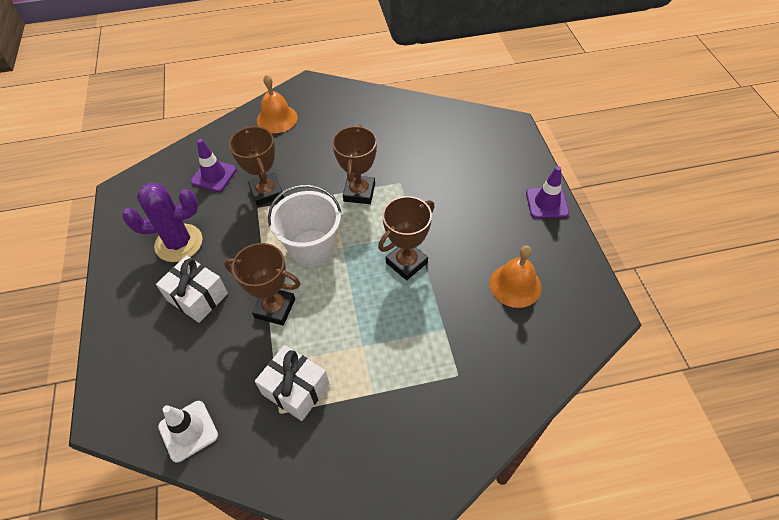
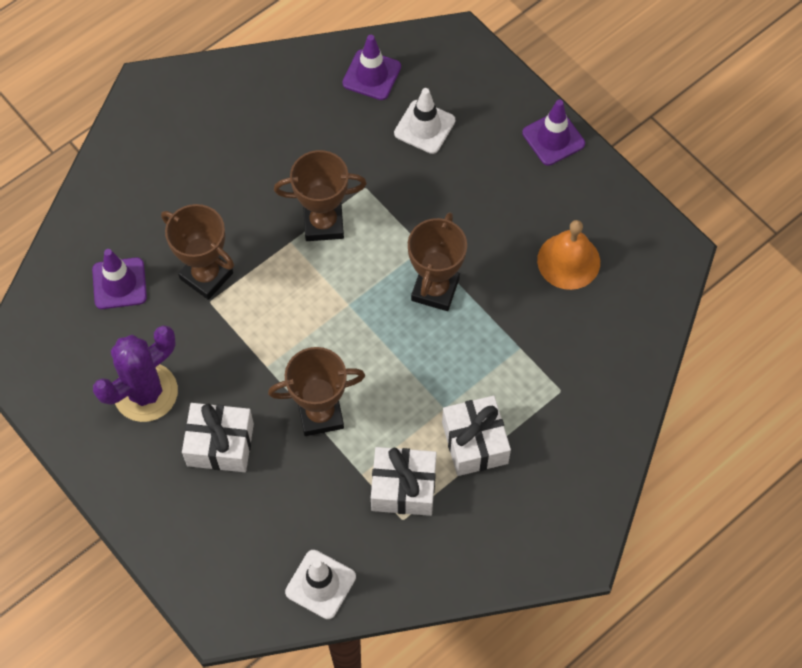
camera: 30 degrees left, 10 degrees up
(277, 119) = (142, 162): orange bell -> none
(312, 248) = (314, 323): white bucket -> none
(359, 192) = (323, 223): brown trophy -> brown trophy turned 75 degrees counterclockwise
(369, 382) = (474, 443): none -> white gift
(444, 124) = (371, 75): none -> purple traffic cone
(461, 164) = (424, 127): none -> white traffic cone

